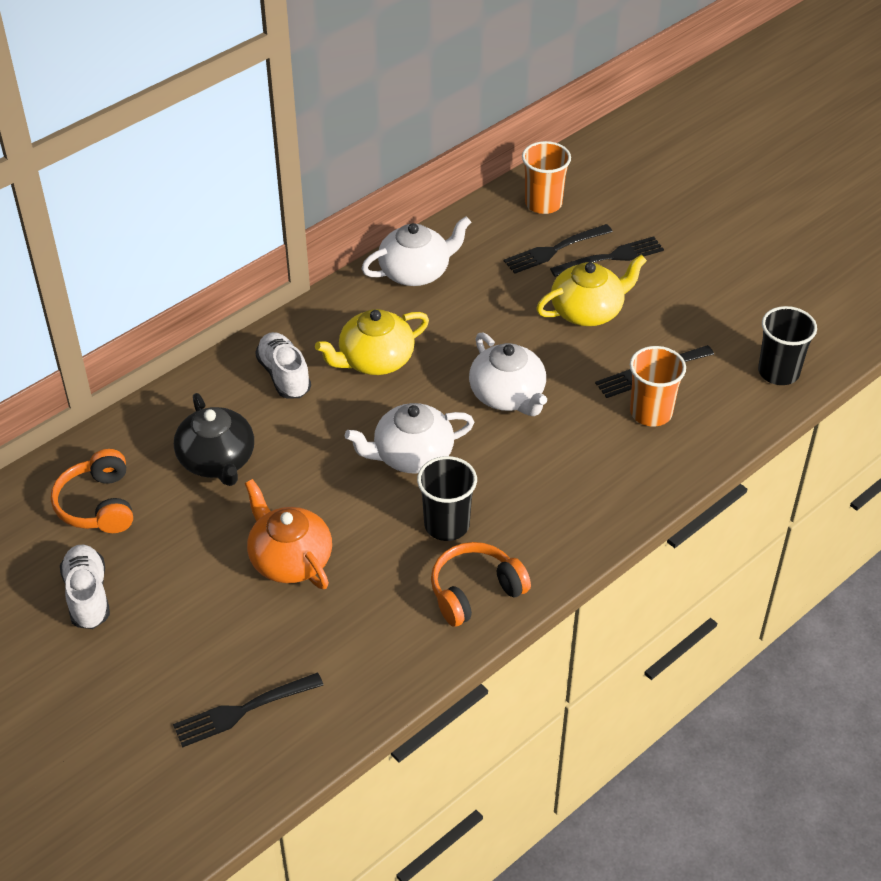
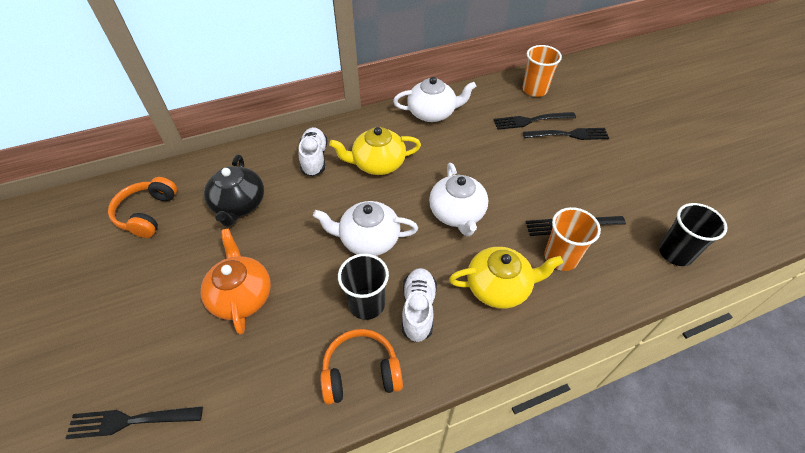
camera: 20 degrees right, 5 degrees up
(88, 596) = (95, 279): white shoe -> white shoe (418, 309)
(588, 311) = (539, 167): yellow teapot -> yellow teapot (499, 287)

